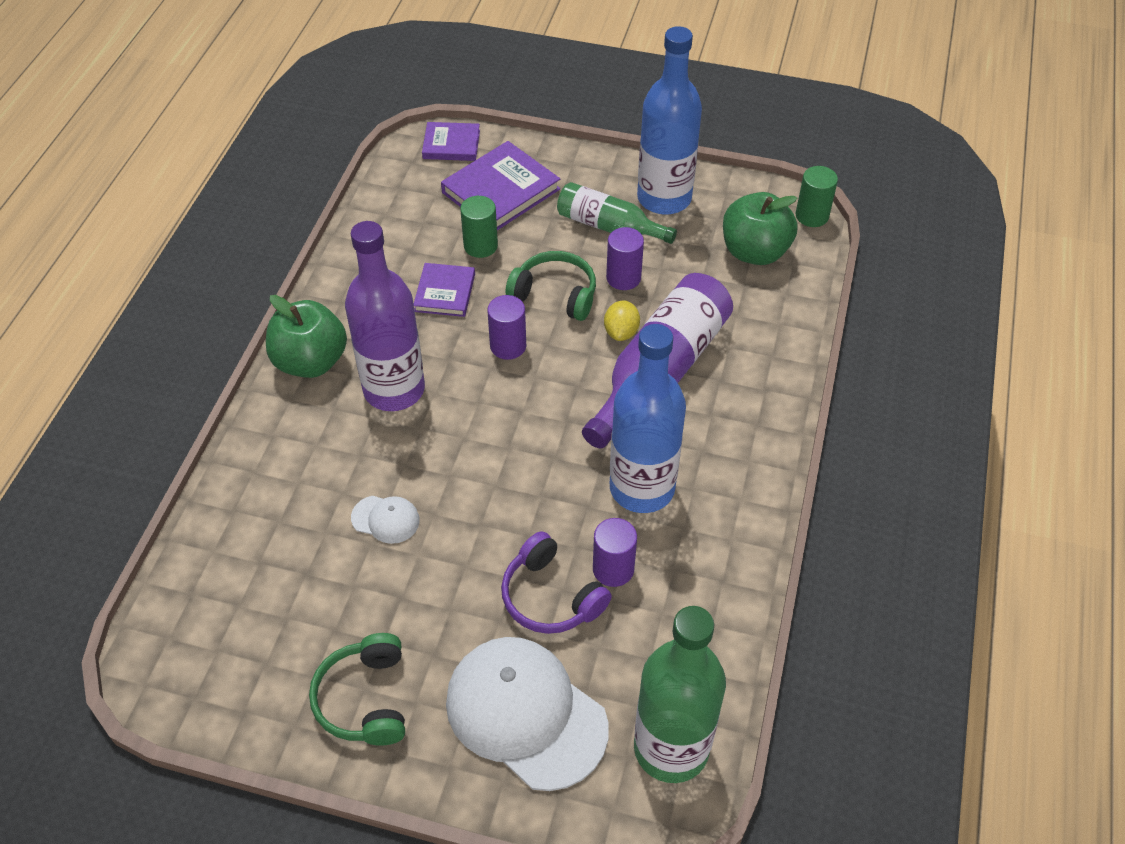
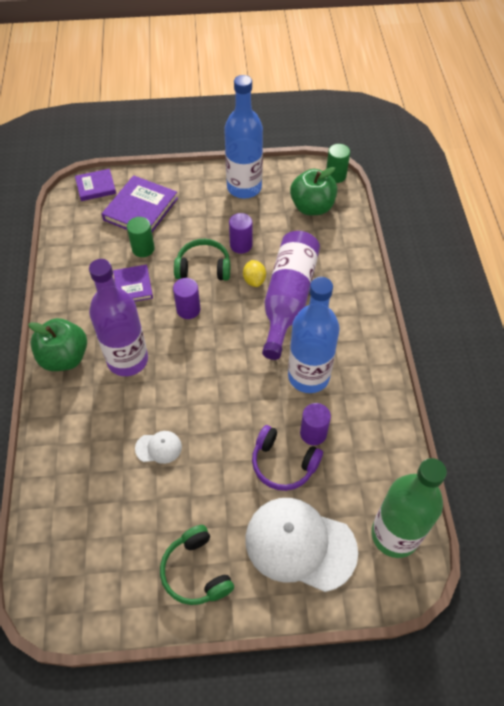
camera: 20 degrees left, 5 degrees up
(609, 226) = (218, 214): green bottle -> none

